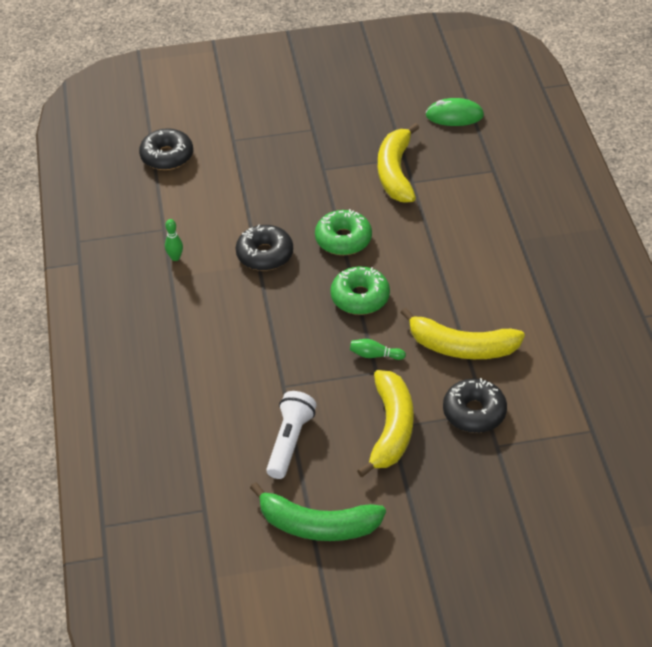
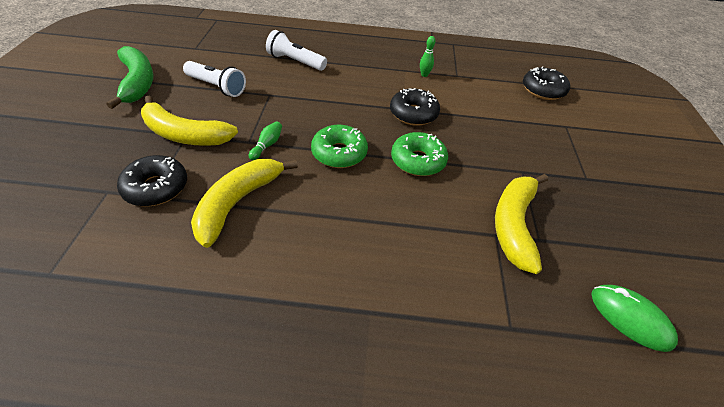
camera: 100 degrees right, 0 degrees up
(195, 387) = (295, 62): none -> white flashlight
(317, 525) = (137, 83): green banana -> green banana turned 135 degrees clockwise
(395, 172) = (514, 225): yellow banana -> yellow banana turned 90 degrees counterclockwise
(454, 115) = (630, 318): green mouse -> green mouse turned 60 degrees counterclockwise

